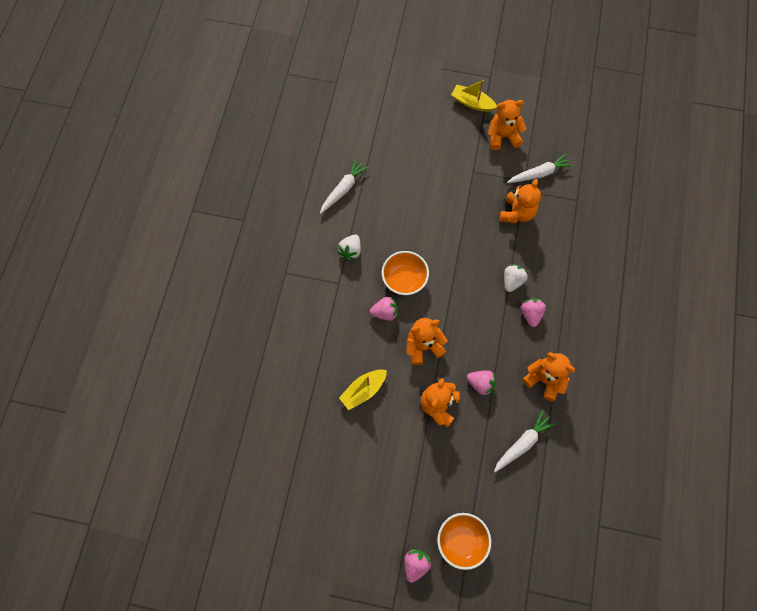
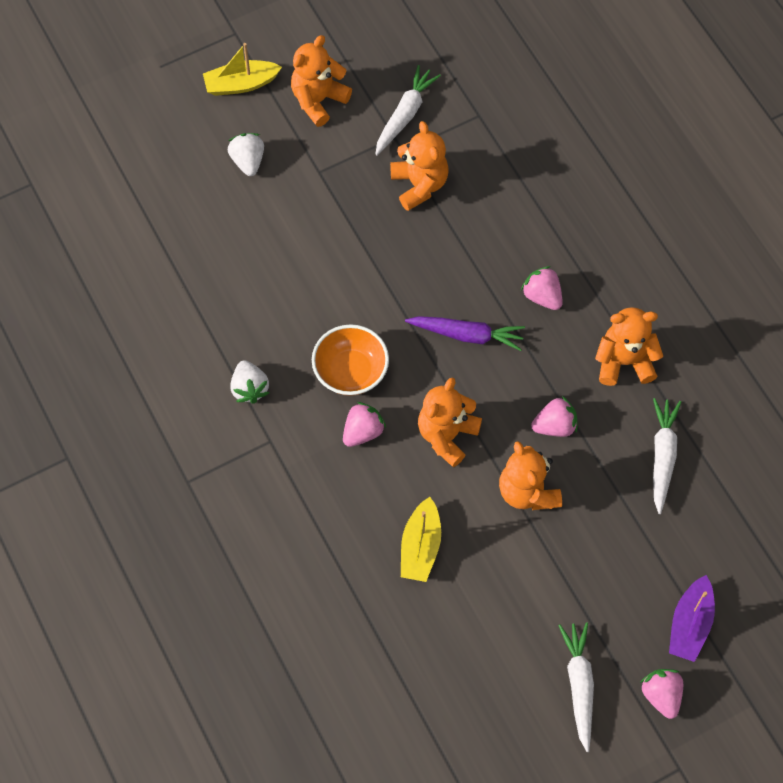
camera: 40 degrees left, 5 degrees down
(343, 189) = (169, 317): white carrot -> white carrot (579, 685)
(461, 540) = (690, 624): orange bowl -> purple boat
(476, 304) = (467, 335): none -> purple carrot
(512, 281) = (486, 273): white strawberry -> white strawberry (248, 161)

